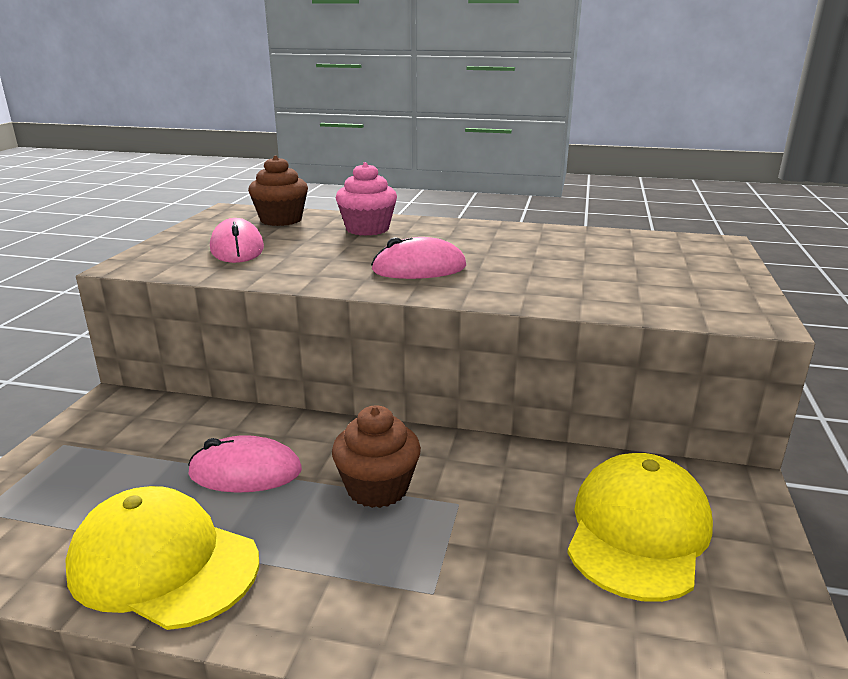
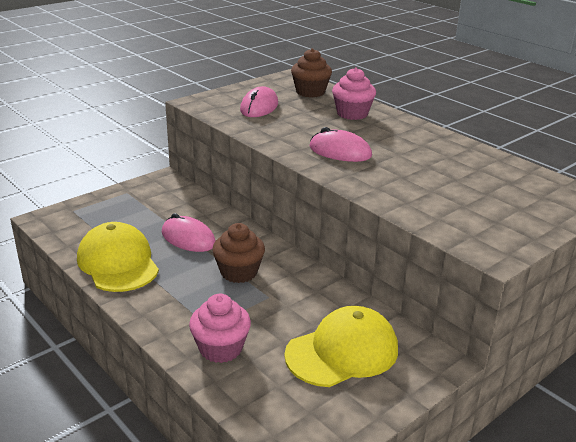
camera: 35 degrees right, 5 degrees up
(492, 619) = (220, 348): none -> pink cupcake

